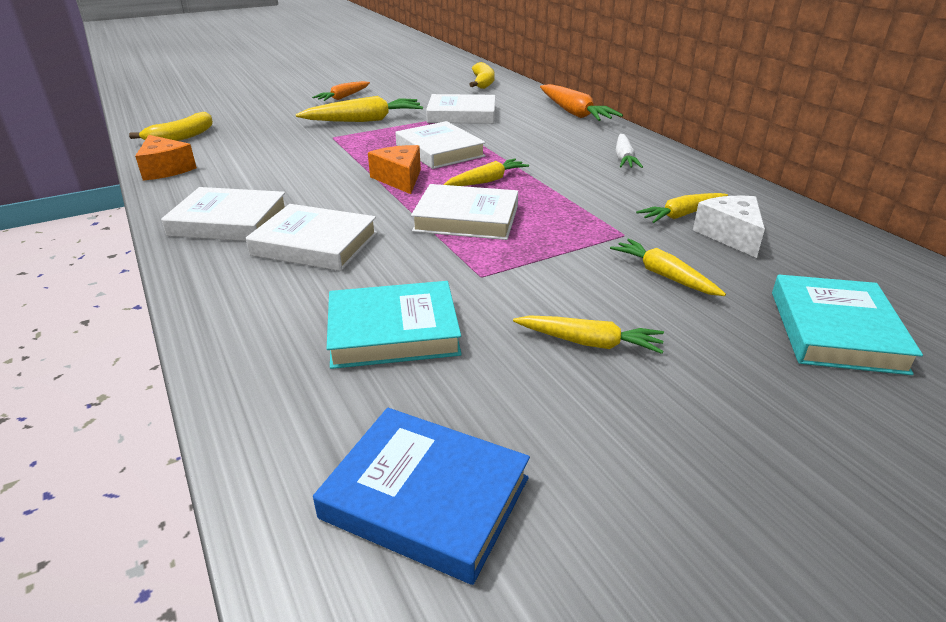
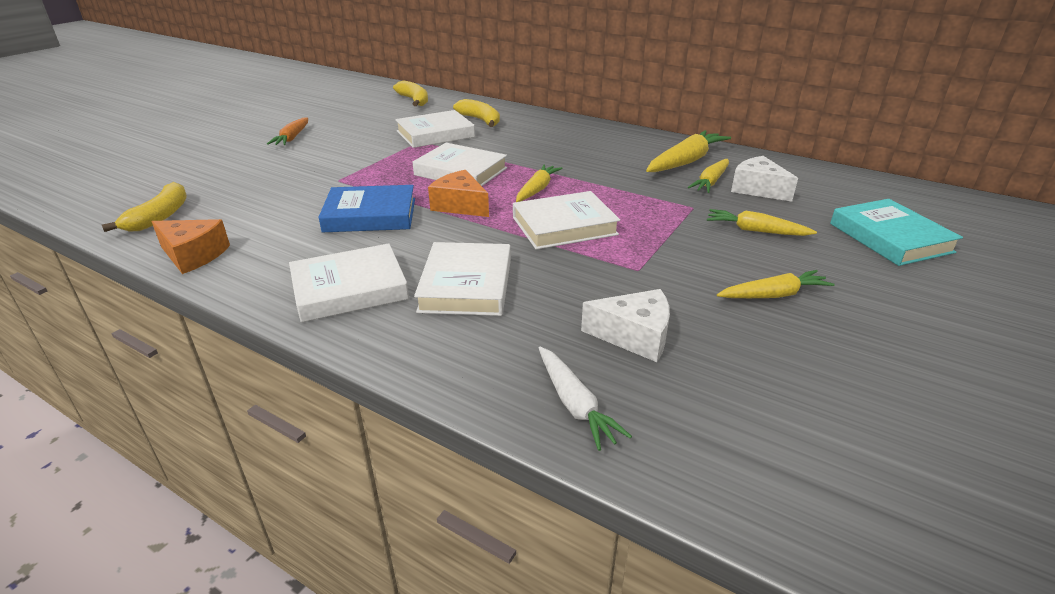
camera: 30 degrees left, 0 degrees up
(315, 244) = (466, 285): white book -> white book turned 75 degrees counterclockwise
(364, 120) = (348, 157): yellow carrot -> yellow carrot (685, 161)
(393, 331) = (634, 336): turquoise book -> white cheese
(426, 497) = (821, 446): blue book -> blue book (370, 215)
(520, 110) = (480, 120): none -> yellow banana
(574, 113) = (529, 115): orange carrot -> none
(624, 158) = (616, 146): white carrot -> white carrot (575, 404)

